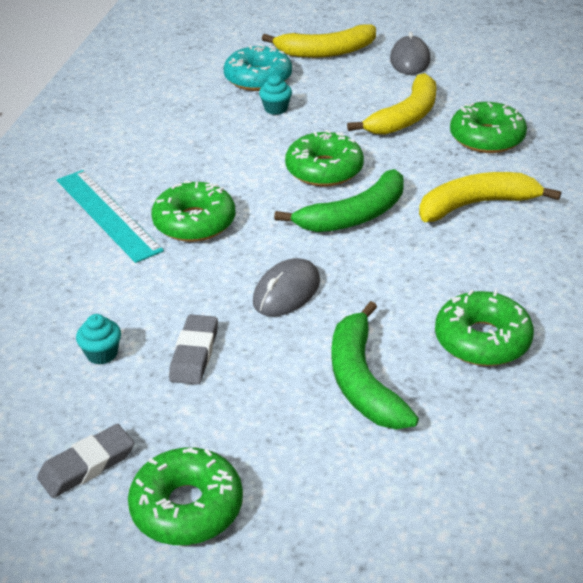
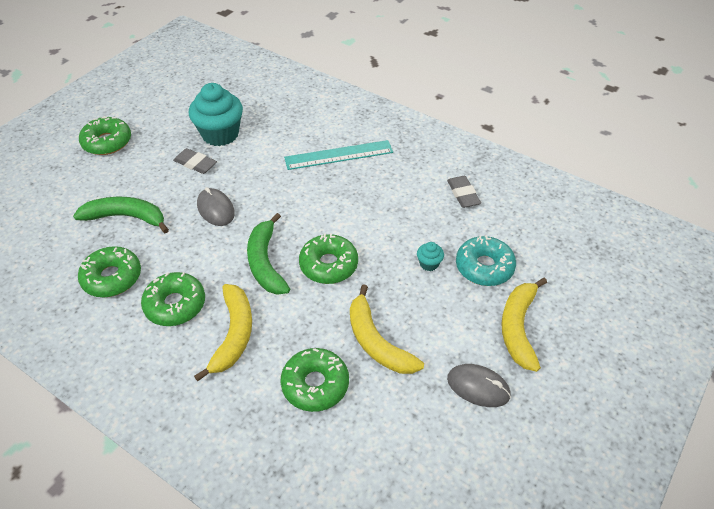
camera: 110 degrees right, 10 degrees up
(87, 465) = (155, 120): grey eraser -> grey eraser (463, 194)
(102, 354) = (220, 134): turquoise cupcake -> turquoise cupcake, size x2.31
(194, 222) = (307, 188): green donut -> green donut (175, 305)

